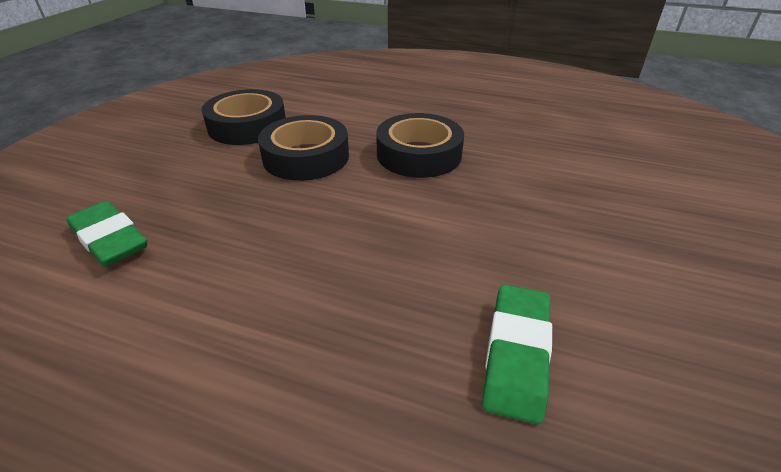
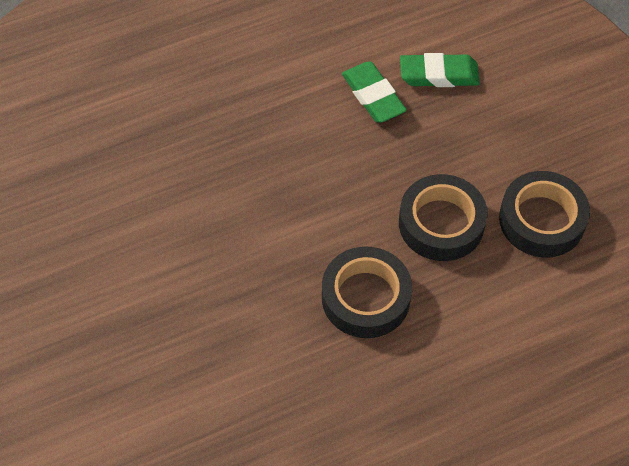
camera: 135 degrees right, 20 degrees up
(516, 354) = (164, 177): green eraser -> green eraser (373, 96)

